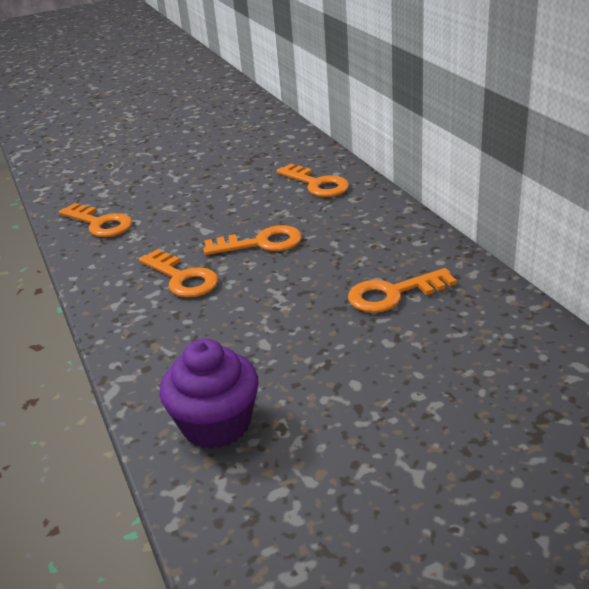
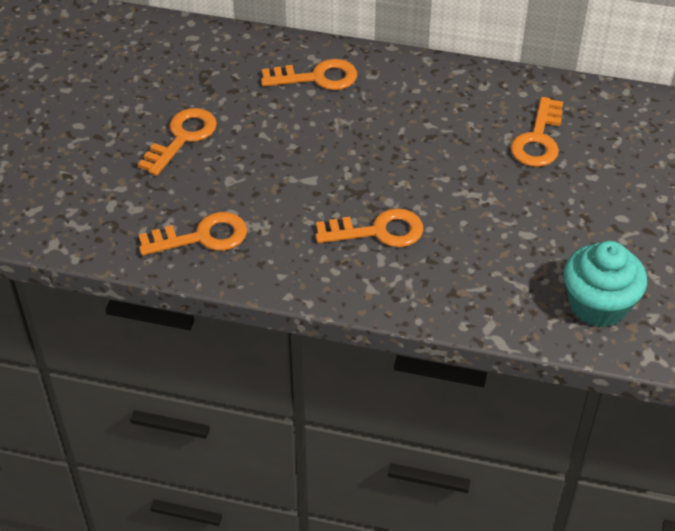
camera: 55 degrees left, 15 degrees up
(216, 424) = (598, 304): purple cupcake -> turquoise cupcake
(261, 243) = (377, 161): orange key -> orange key (182, 138)

